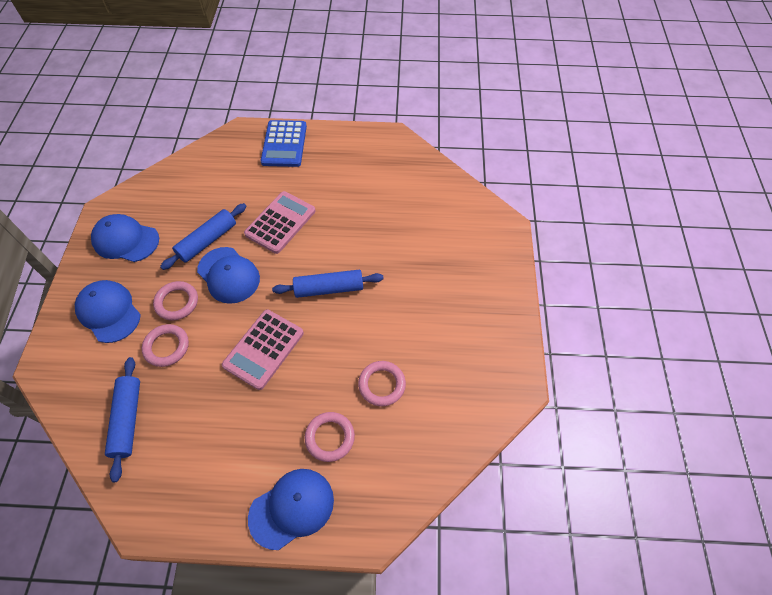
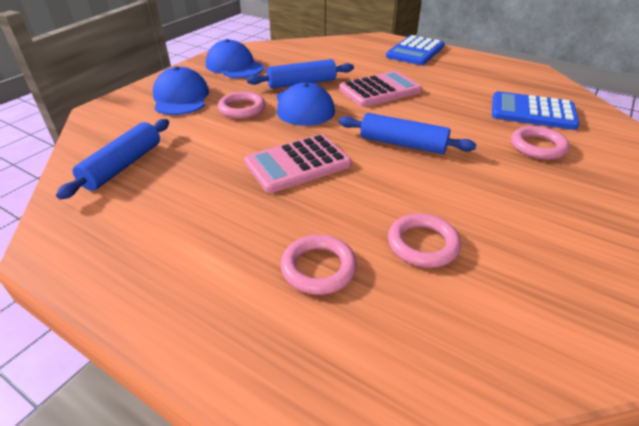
camera: 30 degrees right, 20 degrees down
(166, 347) = (206, 132): pink ring -> pink ring (537, 147)
(292, 508) = (214, 320): blue cap -> none
(407, 203) = (532, 112): none -> blue calculator

